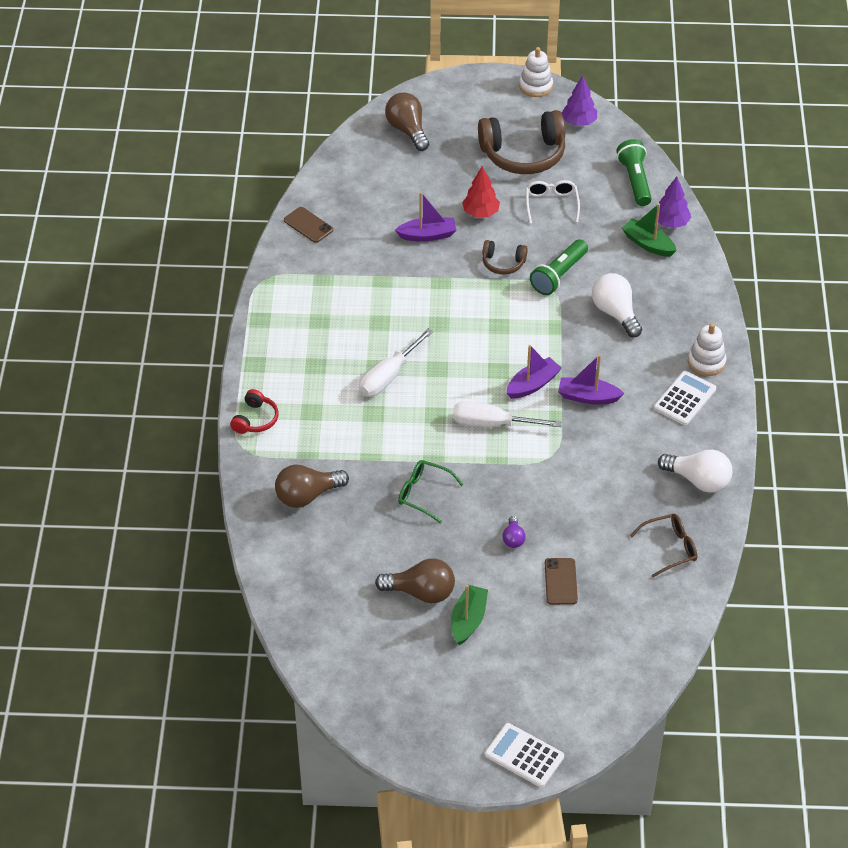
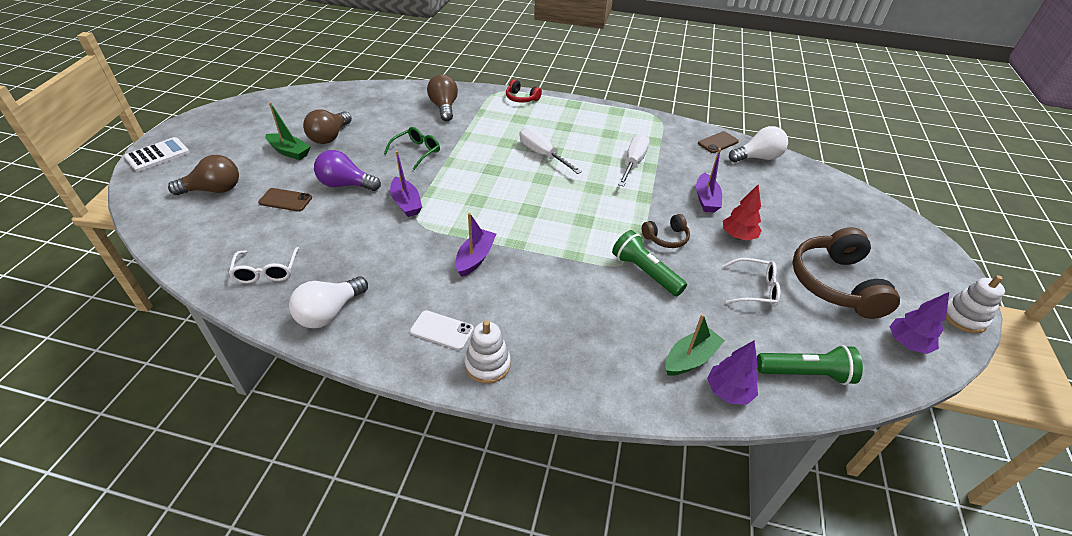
camera: 100 degrees right, 5 degrees down
(407, 130) = (853, 211): brown light bulb -> brown light bulb (214, 190)
(493, 424) = (469, 196): white screwdriver -> white screwdriver (633, 163)
(503, 263) = (666, 238): brown headphones -> brown headphones turned 135 degrees counterclockwise
(513, 538) = (345, 185): purple light bulb -> purple light bulb, size x1.90
(533, 385) = (504, 226): purple boat -> purple boat (406, 203)
(615, 313) = (582, 303): white light bulb -> white light bulb (757, 158)
(670, 548) = (266, 272): brown glasses -> white glasses
(684, 398) = (442, 330): white calculator -> white phone

